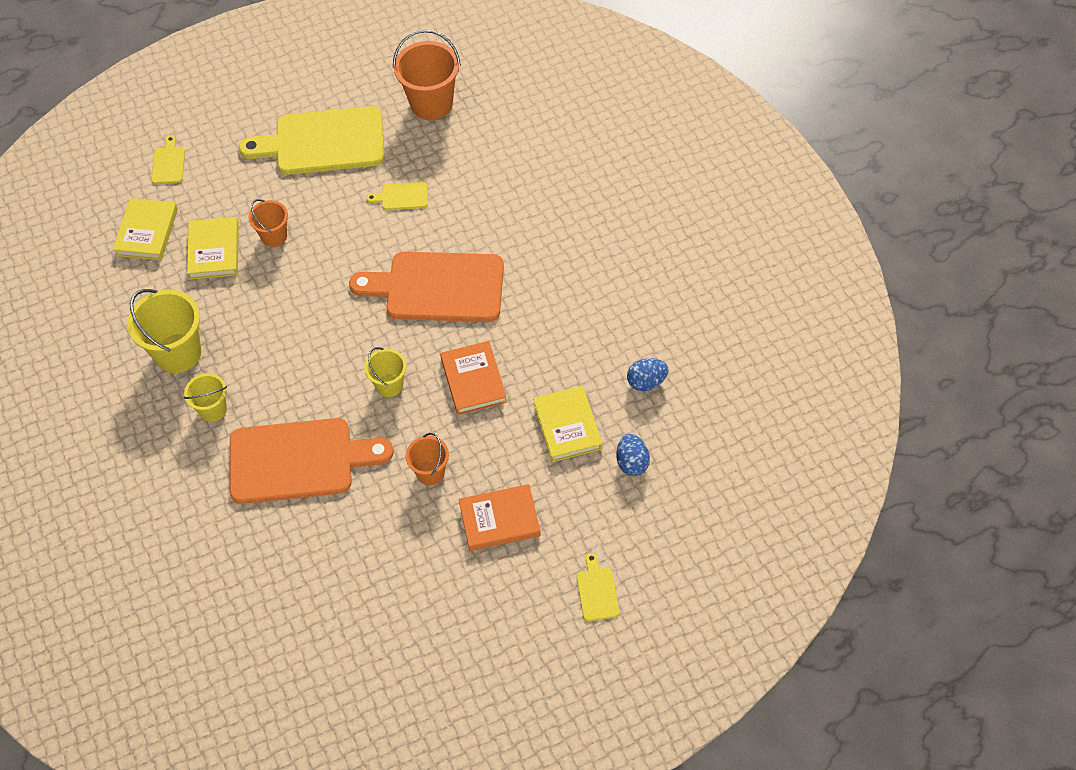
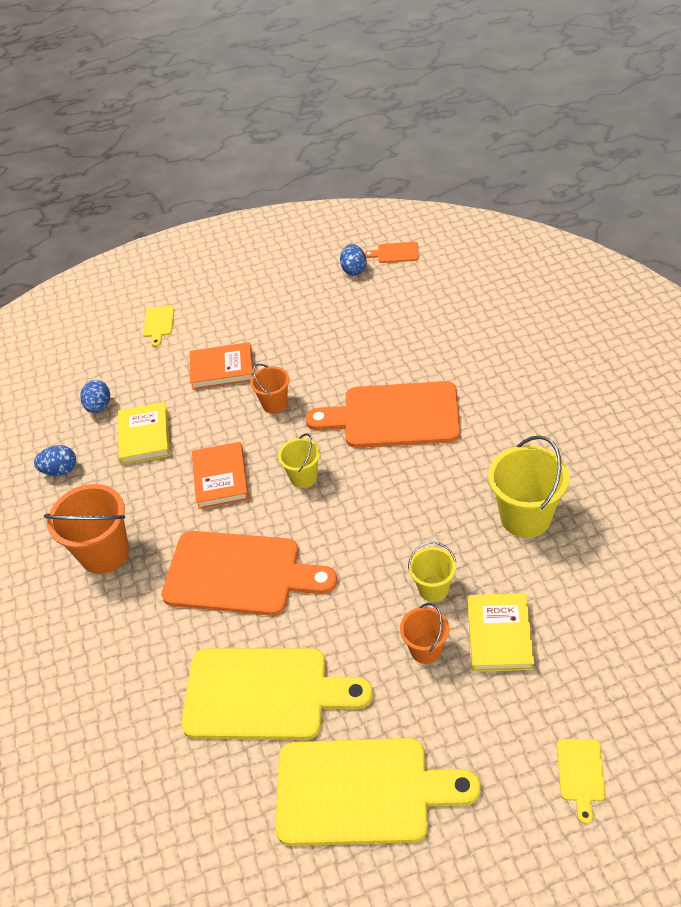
camera: 170 degrees left, 10 degrees down
(147, 232) = (590, 667): yellow book -> none
(213, 409) = (481, 461): yellow bucket -> yellow bucket (433, 589)
(296, 727) = (395, 253): none -> orange cutting board
(351, 692) = (354, 270): none -> blue egg
(401, 196) = (264, 694): yellow cutting board -> yellow cutting board, size x2.40
(431, 104) = (203, 847): orange bucket -> orange bucket (105, 553)

